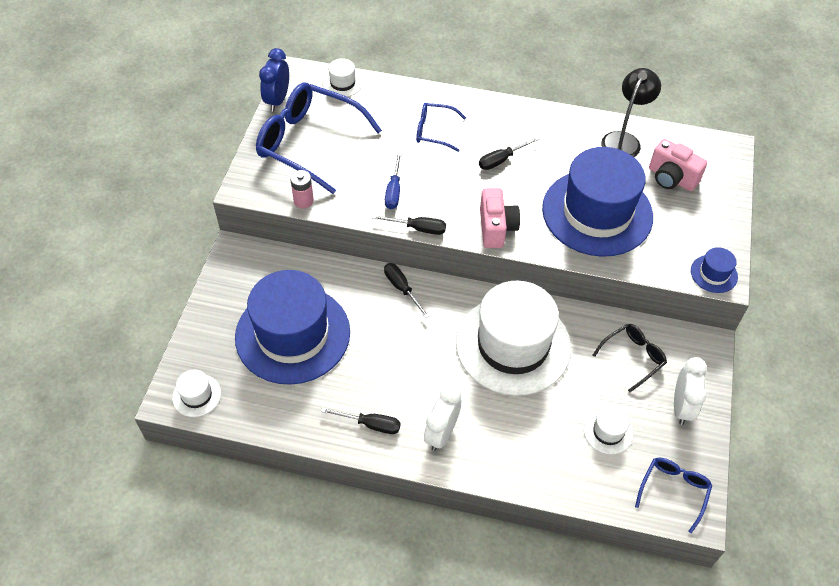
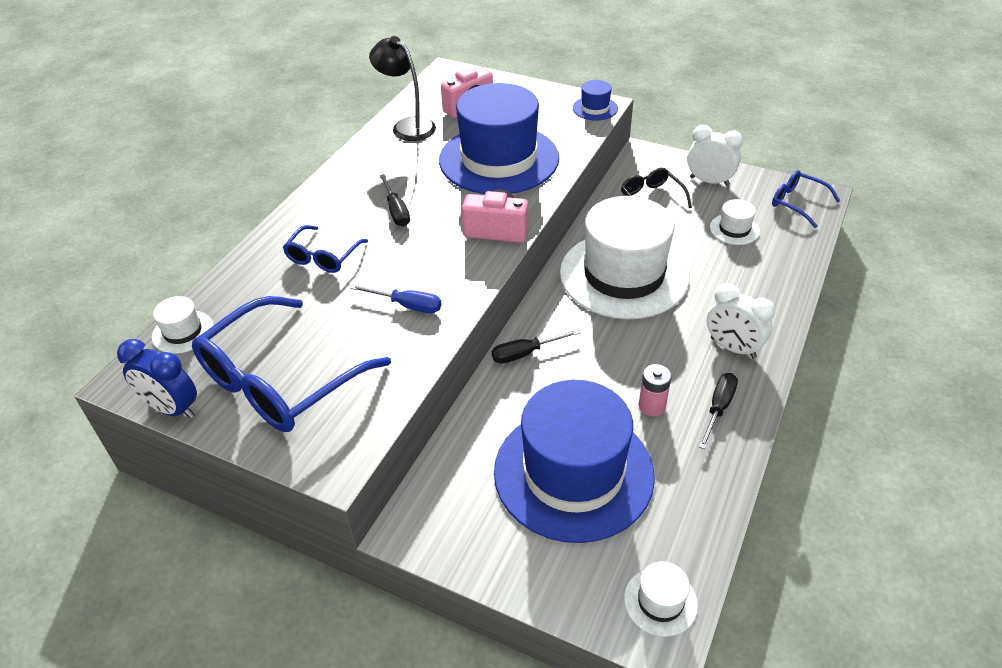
camera: 75 degrees left, 10 degrees down
(303, 201) = (388, 397): pink battery -> pink battery (652, 406)
(418, 228) = (476, 292): black screwdriver -> none

